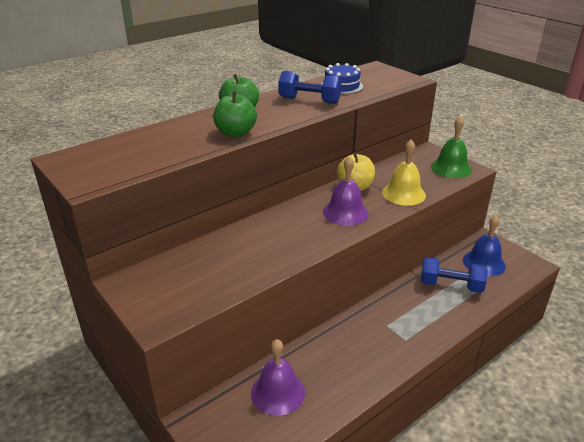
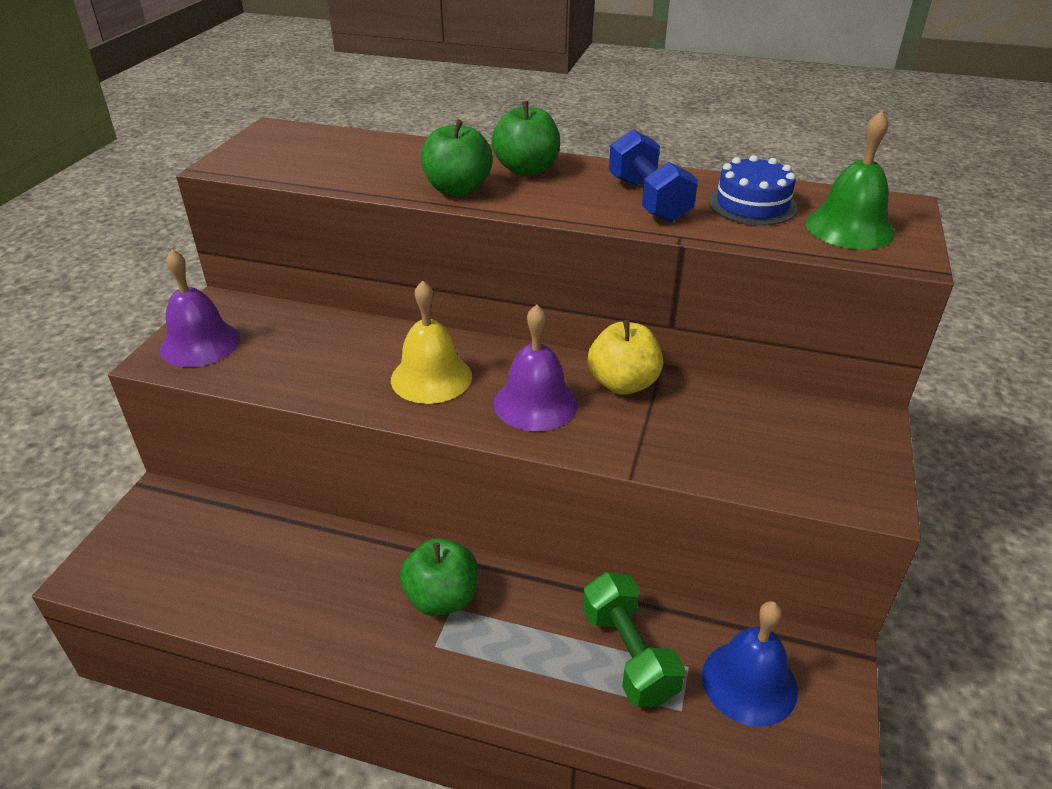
camera: 55 degrees right, 5 degrees up
(278, 392) = (237, 550): purple bell -> purple bell (200, 344)
(378, 326) = (442, 598): none -> green apple
(403, 193) = (666, 443): yellow bell -> yellow bell (431, 377)
(451, 168) = (838, 470): green bell -> green bell (849, 228)
(451, 285) = (628, 654): blue dumbbell -> green dumbbell

